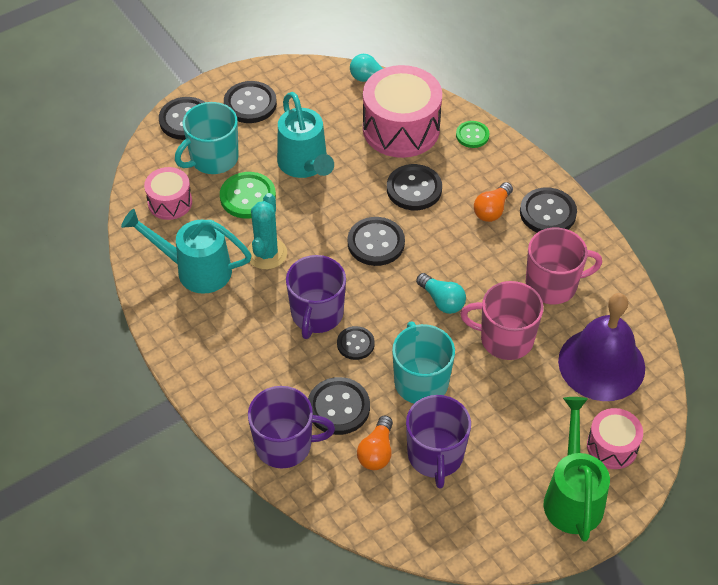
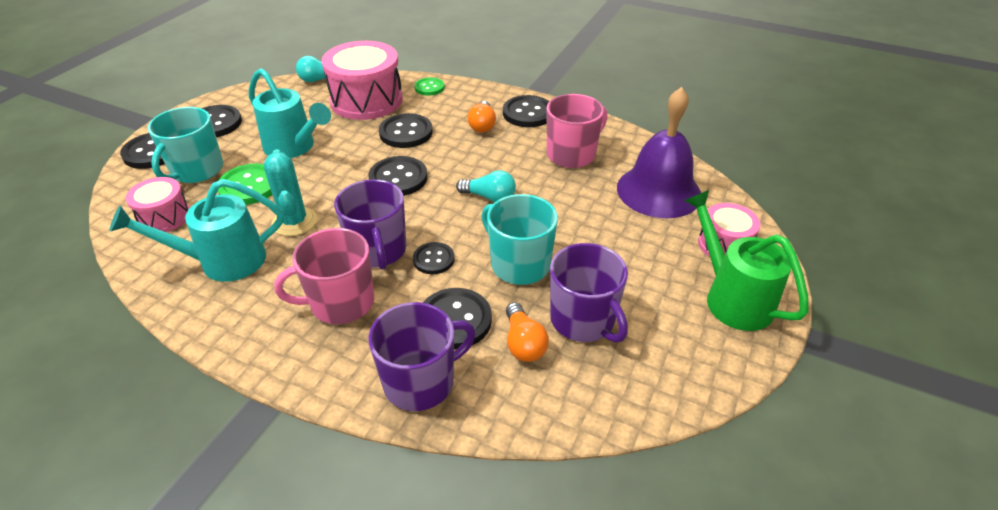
camera: 30 degrees left, 10 degrees down
(505, 339) = (566, 204): pink mug -> pink mug (340, 303)

